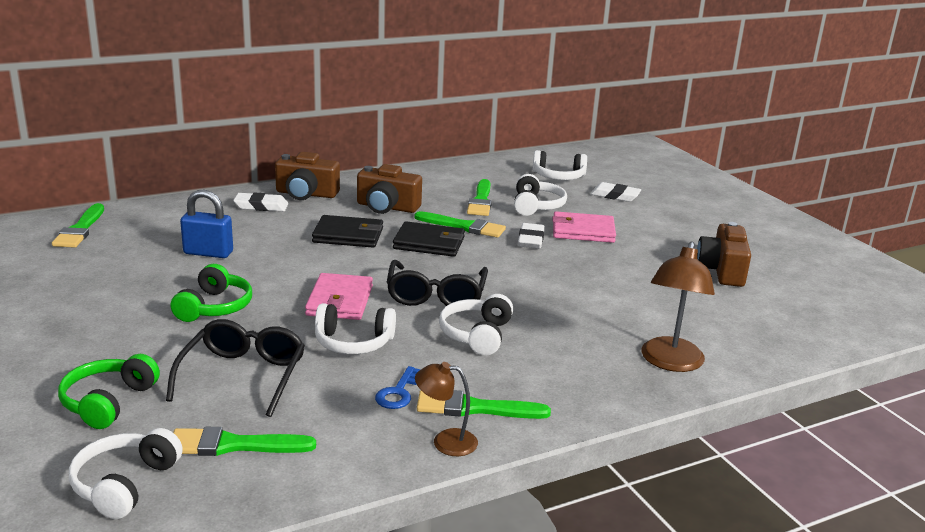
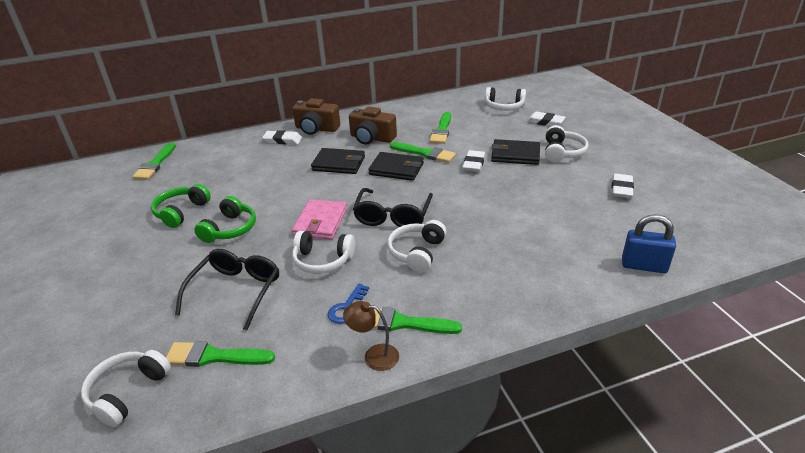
camera: 10 degrees right, 10 degrees up
(108, 402) = (135, 315): green headphones -> green headphones (181, 212)
(208, 253) = (237, 181): blue padlock -> blue padlock (644, 266)
(536, 206) = (483, 133): white headphones -> white headphones (562, 152)
(583, 231) = (515, 155): pink wallet -> black wallet
(670, 362) = (567, 278): brown lamp -> none
(722, 270) = (621, 189): brown camera -> white eraser

